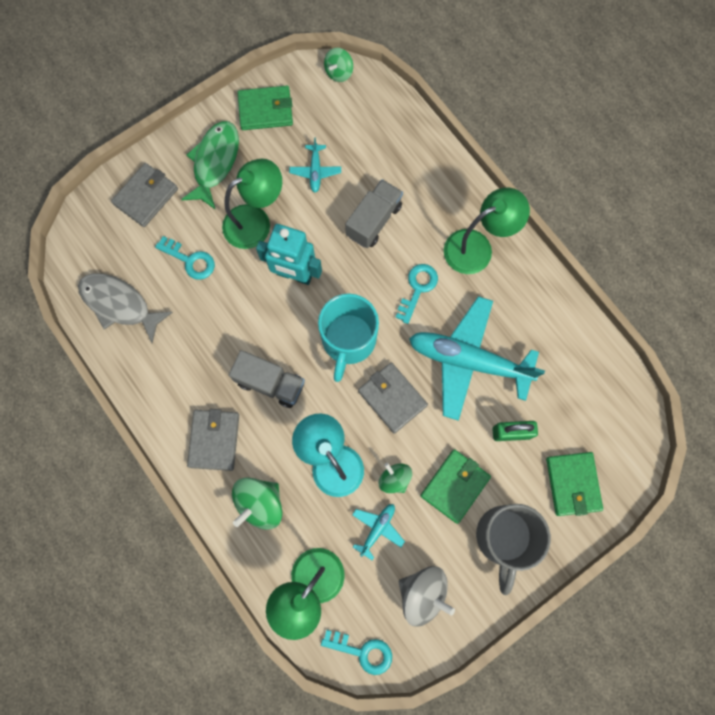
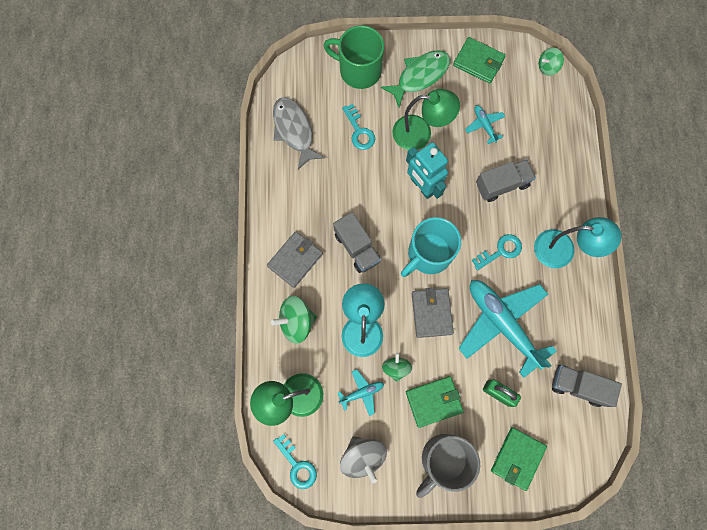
camera: 35 degrees right, 0 degrees up
(146, 196) = (358, 70): grey wallet -> green mug
(315, 171) = (484, 125): turquoise plane -> turquoise plane turned 120 degrees clockwise
(477, 247) = (563, 250): green lamp -> turquoise lamp
(581, 372) = (578, 386): none -> grey truck

